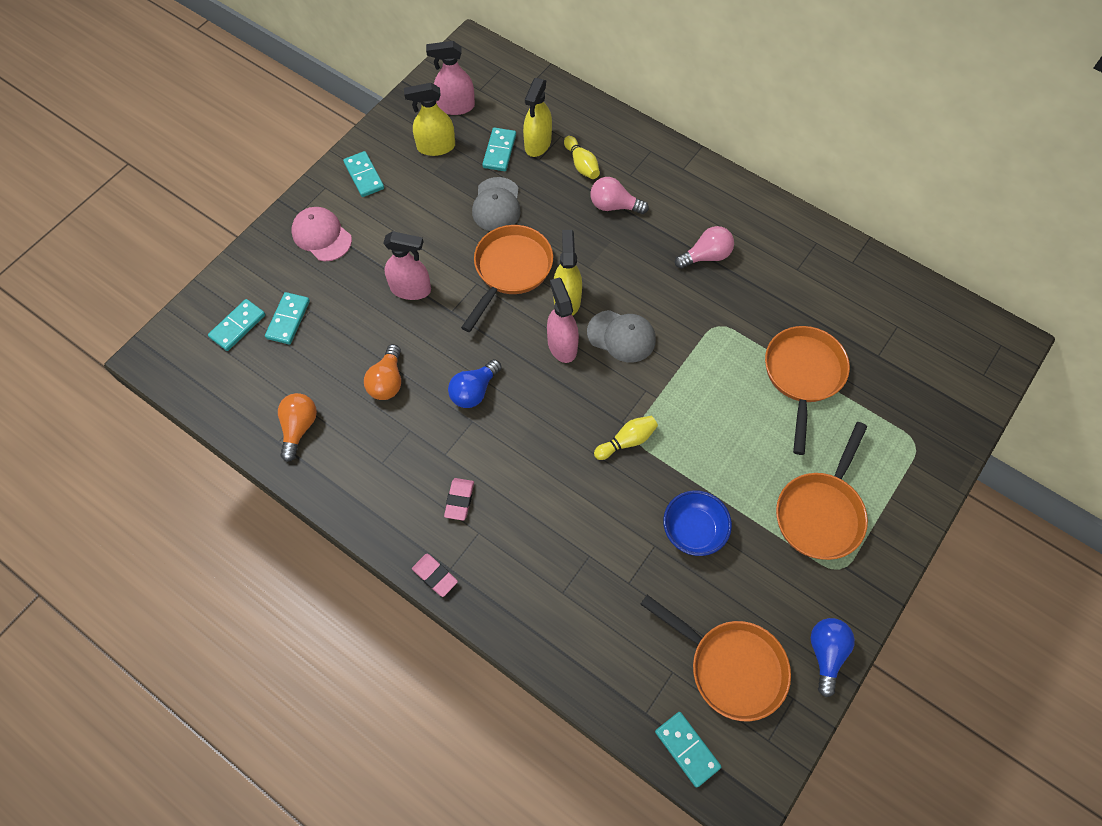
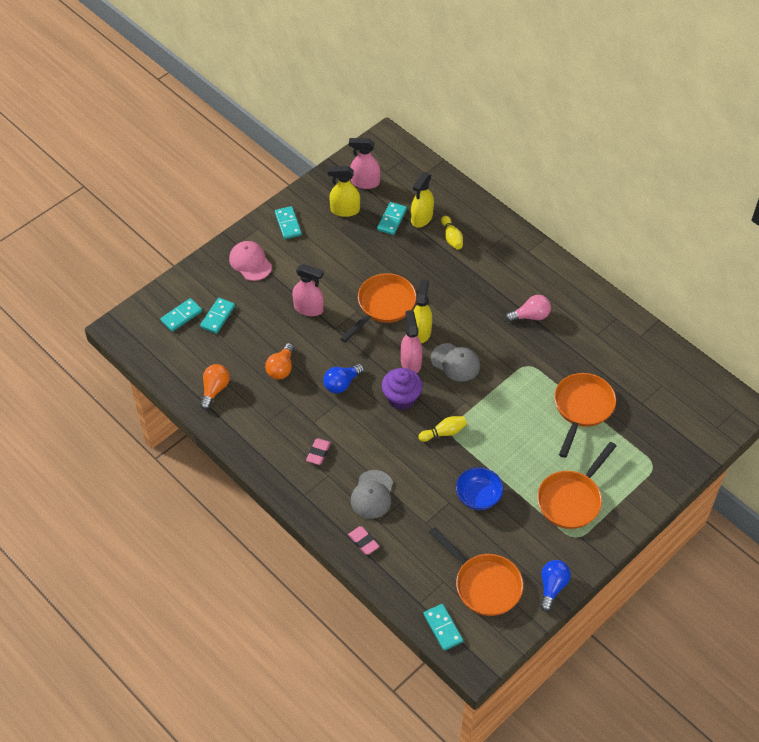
camera: 10 degrees right, 10 degrees down
(435, 576) = (293, 497): pink eraser -> pink eraser (363, 542)
(496, 205) = (382, 258): grey cap -> grey cap (372, 494)
(559, 399) = (401, 398): none -> purple cupcake
(614, 206) = (469, 271): pink light bulb -> none

